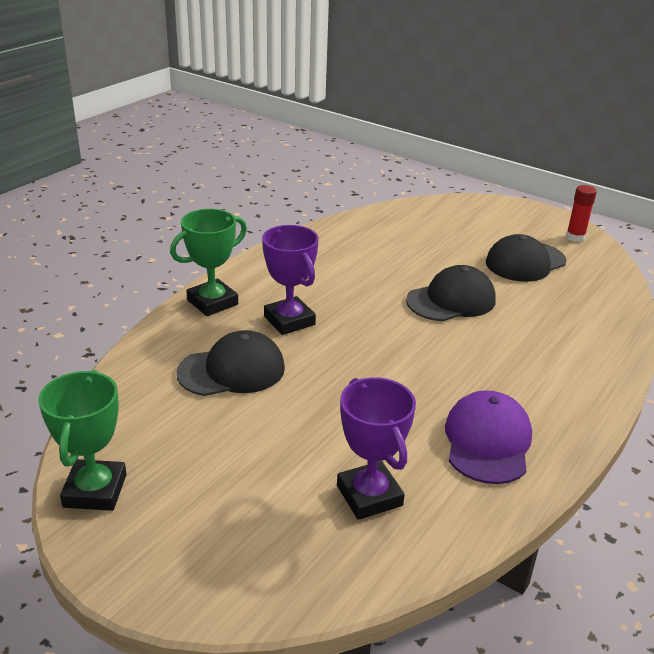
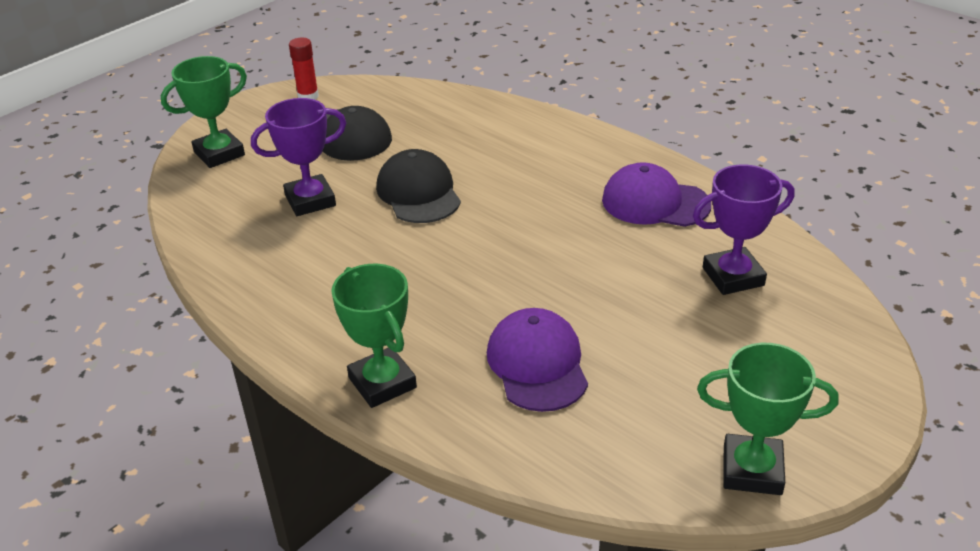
camera: 80 degrees left, 5 degrees up
(232, 370) = (537, 364): black cap -> purple cap
(289, 320) = (439, 315): purple trophy -> purple trophy (310, 200)
(470, 212) = (219, 153): none -> green trophy

